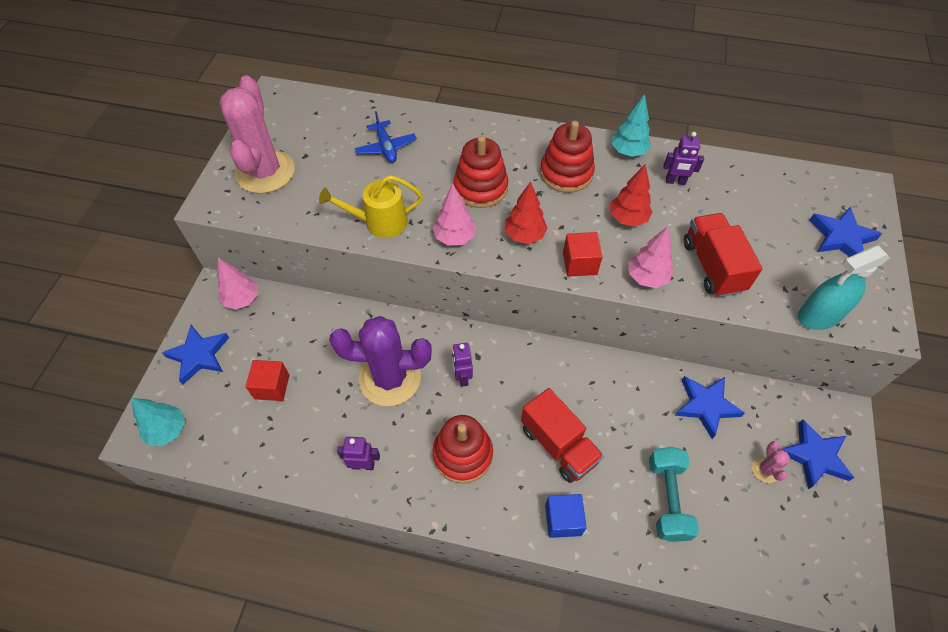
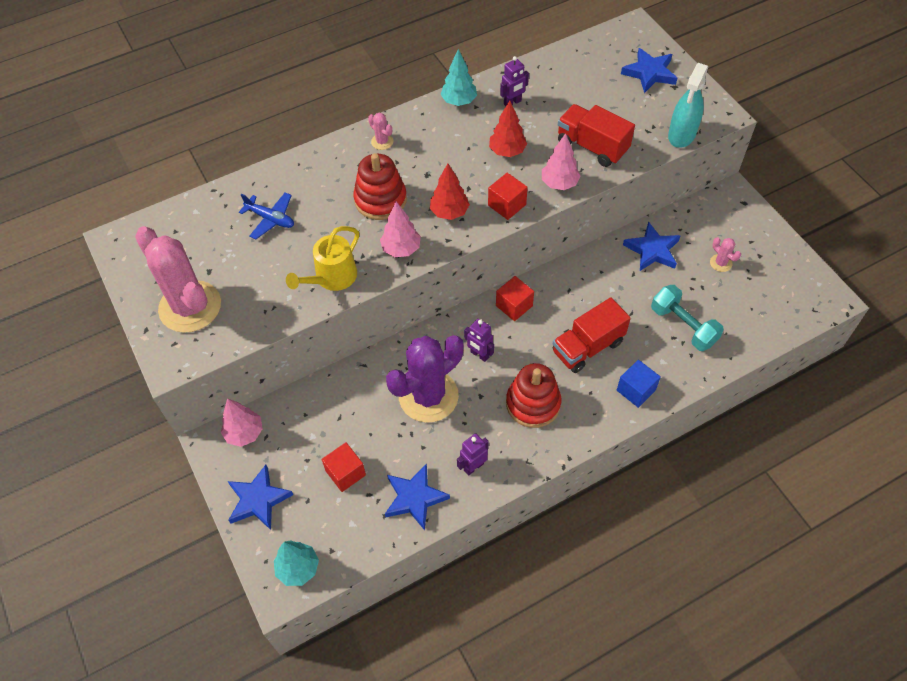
camera: 40 degrees left, 0 degrees up
(530, 144) = (382, 142): none -> pink cactus
(531, 359) = (514, 306): none -> red cube
(558, 445) = (587, 347): red truck -> red truck turned 135 degrees clockwise
(566, 173) = (431, 147): red stacking toy -> none
(814, 456) = (739, 233): blue star -> blue star (414, 498)

